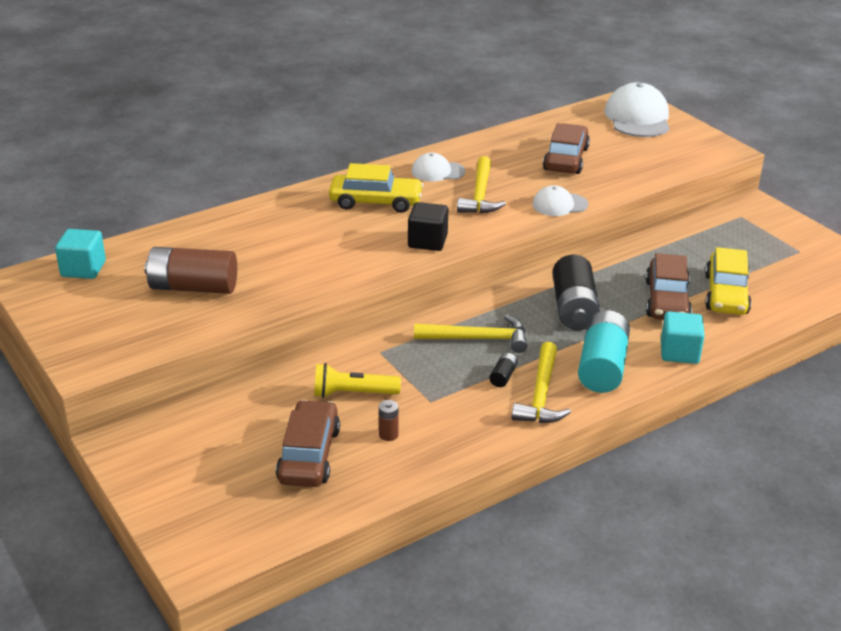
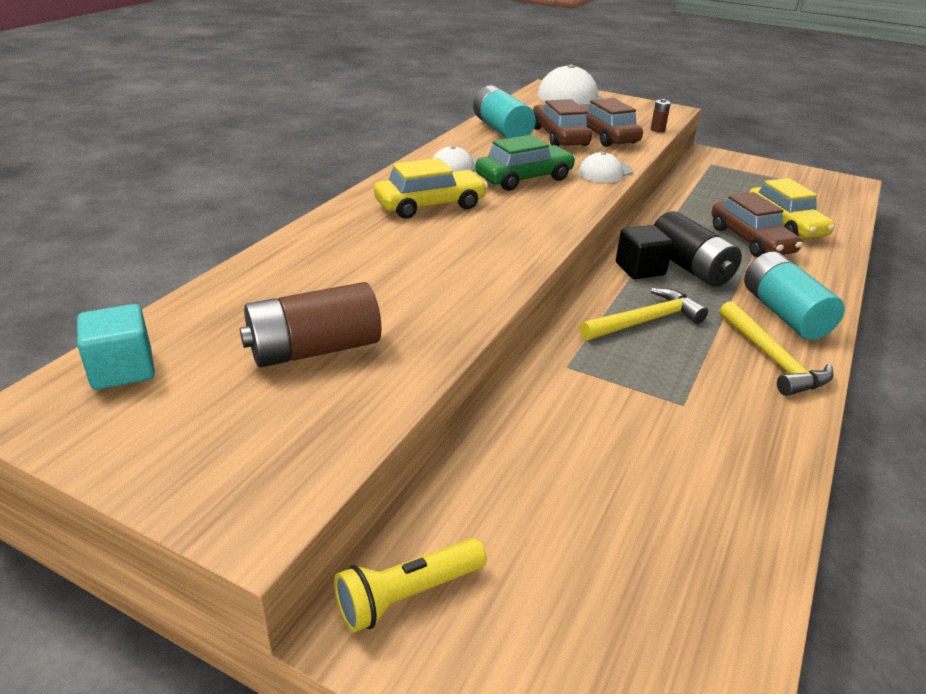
camera: 30 degrees left, 0 degrees up
(309, 455) = (637, 529): brown car -> brown car (604, 135)
(353, 393) = (595, 425): yellow flashlight -> yellow flashlight (408, 595)
(388, 435) = (691, 463): brown battery -> brown battery (657, 130)
(427, 241) = (529, 229): black cube -> black cube (640, 269)
(480, 195) = (524, 178): yellow hammer -> green car
(503, 376) = (716, 352): black battery -> none
(520, 141) = (501, 130): none -> turquoise battery
(679, 352) = (822, 281): turquoise cube -> none

